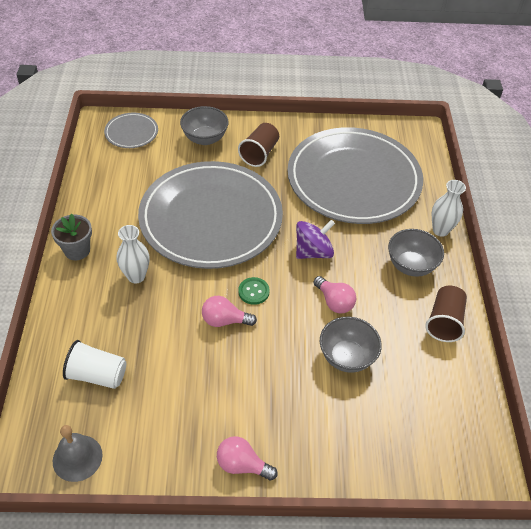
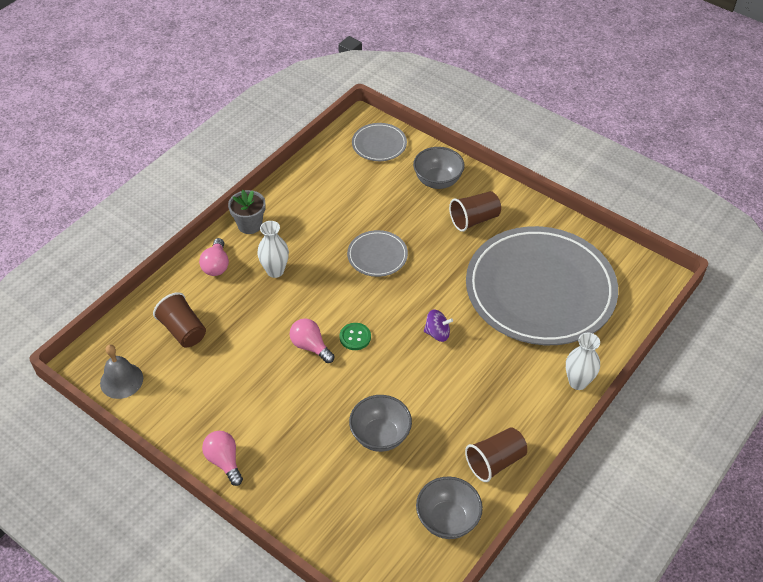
camera: 40 degrees right, 0 degrees up
(97, 375) = (183, 330): white cup -> brown cup
(211, 218) = (377, 255): grey plate -> grey plate, size x0.41
(313, 252) = (437, 333): purple spinning top -> purple spinning top, size x0.66
(334, 302) = (414, 386): pink light bulb -> pink light bulb (216, 265)
(411, 265) = (515, 396): grey bowl -> grey bowl (447, 520)

